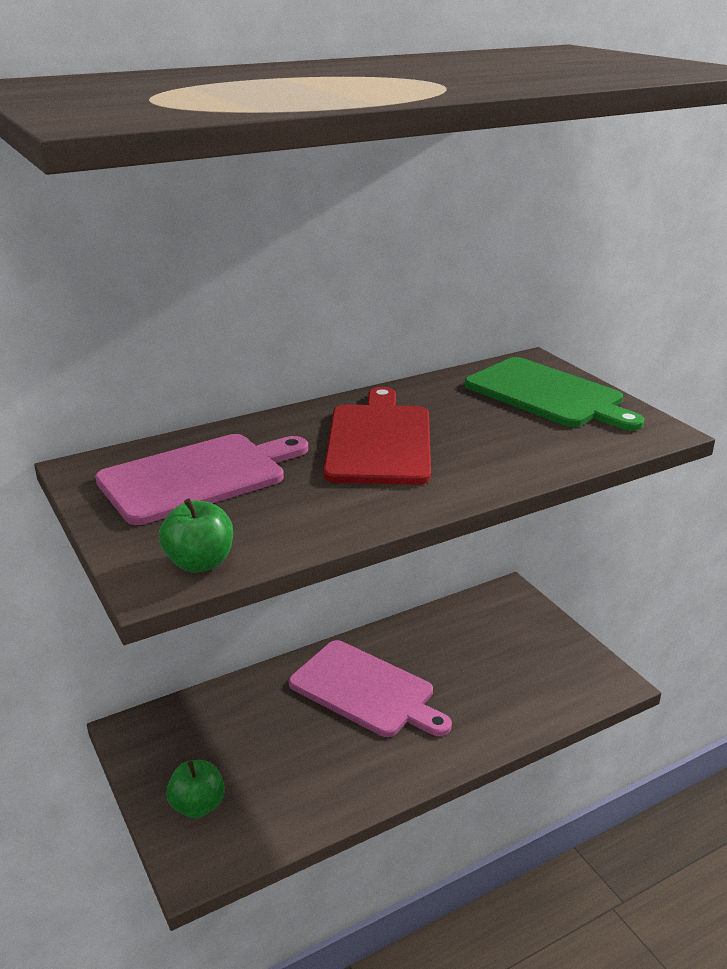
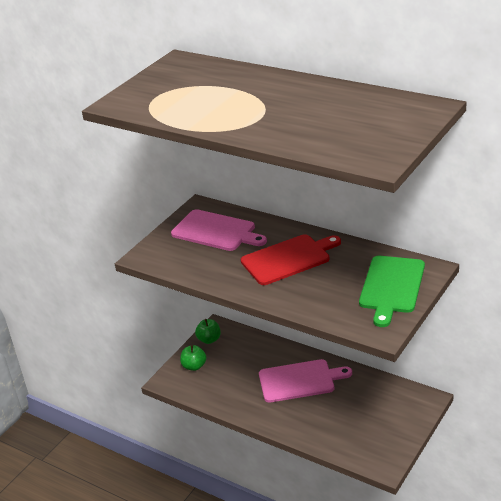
camera: 65 degrees right, 5 degrees up
(200, 563) = (159, 260): green apple -> green apple (209, 339)
(365, 690) = (299, 381): pink cutting board -> pink cutting board turned 105 degrees counterclockwise

